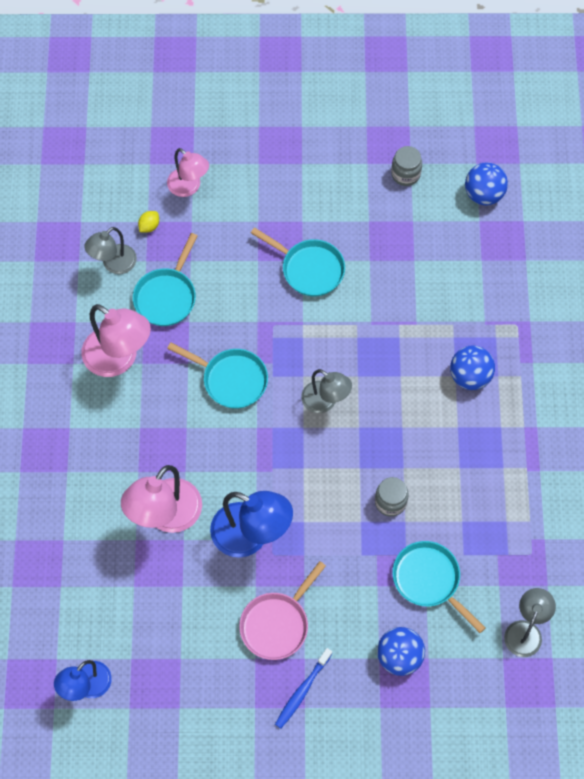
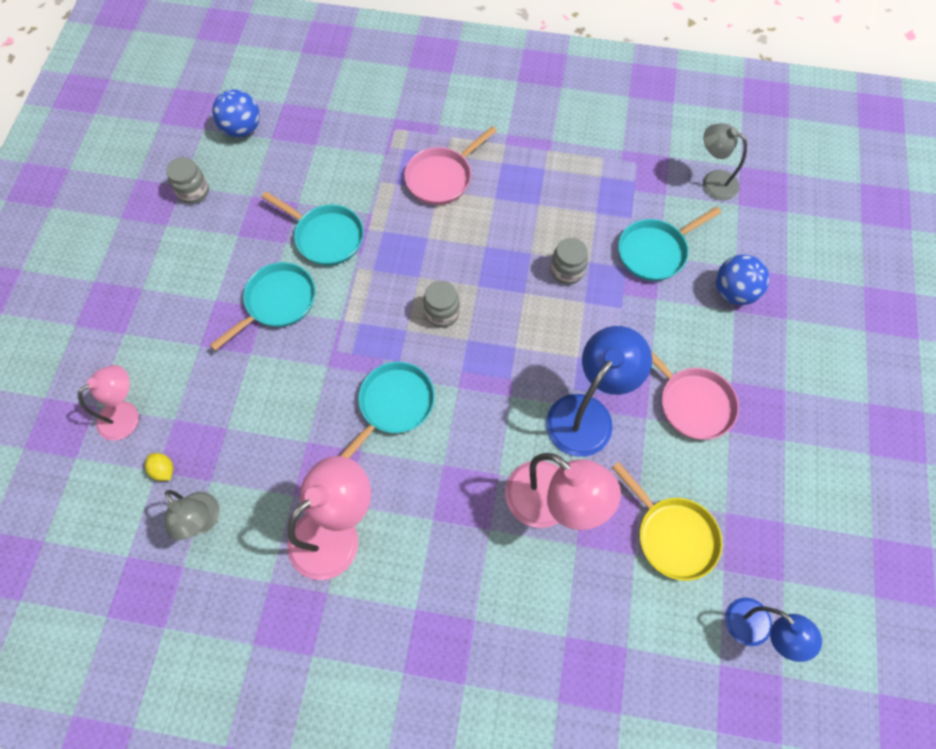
camera: 80 degrees left, 0 degrees up
(154, 615) = (672, 535): none -> yellow pan
(167, 296) = (266, 462): turquoise pan -> turquoise pan (326, 237)
(302, 691) = (767, 389): blue toothbrush -> none
(325, 402) = (442, 313): grey lamp -> grey jar
(470, 376) = (442, 177): blue ball -> pink pan

